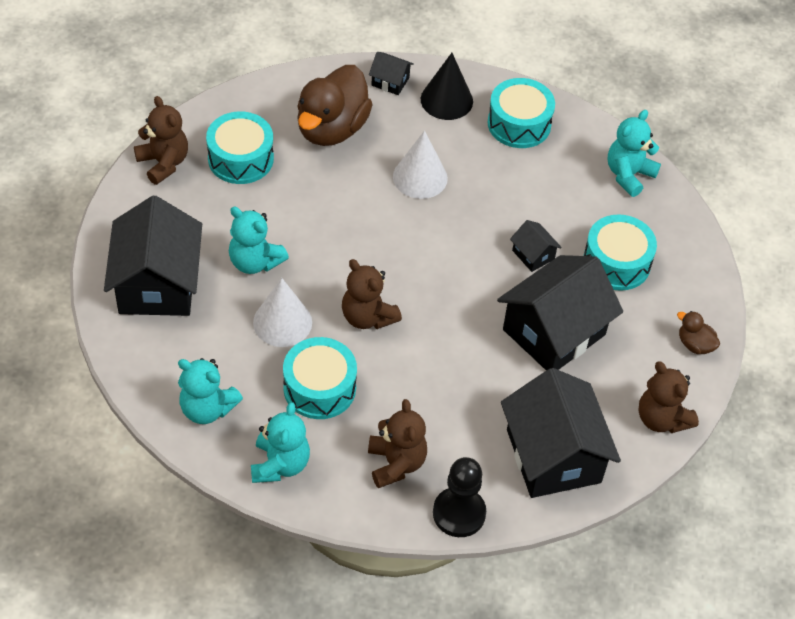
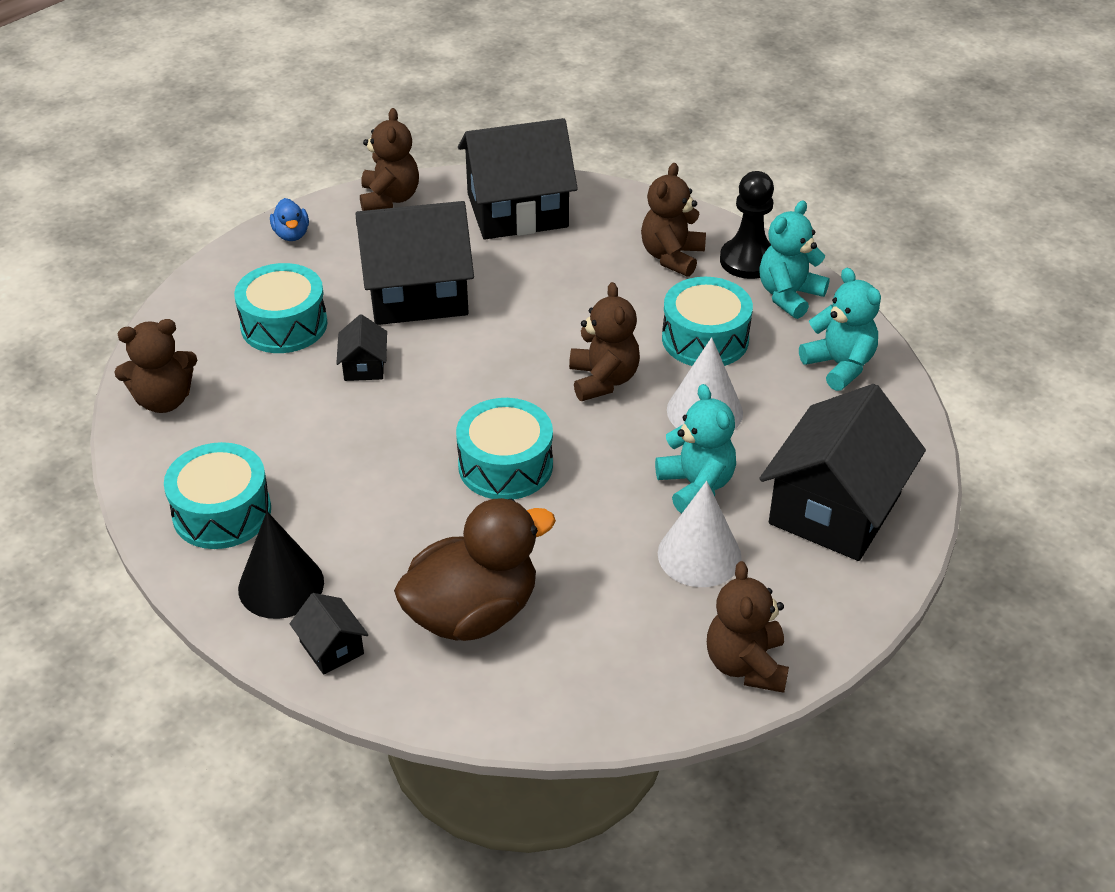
camera: 145 degrees left, 10 degrees down
(240, 158) = (631, 624): turquoise drum -> turquoise drum (505, 465)
(420, 177) = (412, 500): white cone -> white cone (699, 555)
(459, 513) = (641, 206): black pawn -> black pawn (748, 261)
(553, 456) = (517, 210): black house -> black house turned 60 degrees clockwise
(628, 175) = (164, 400): turquoise teddy bear -> brown teddy bear
(695, 344) = (291, 234): brown duck -> blue duck

